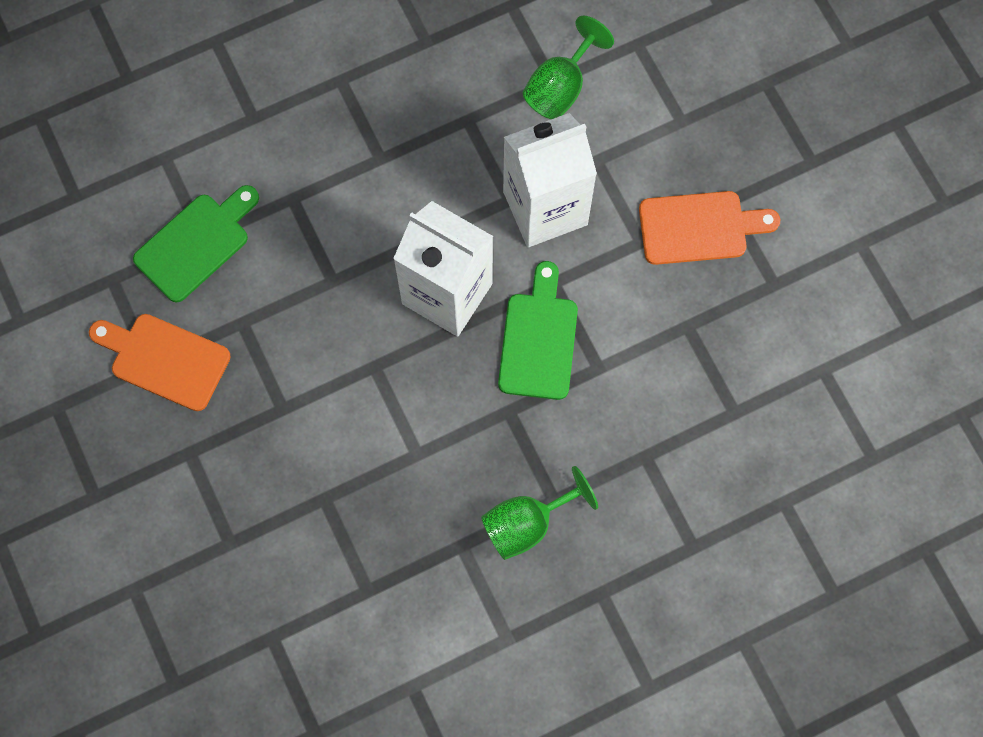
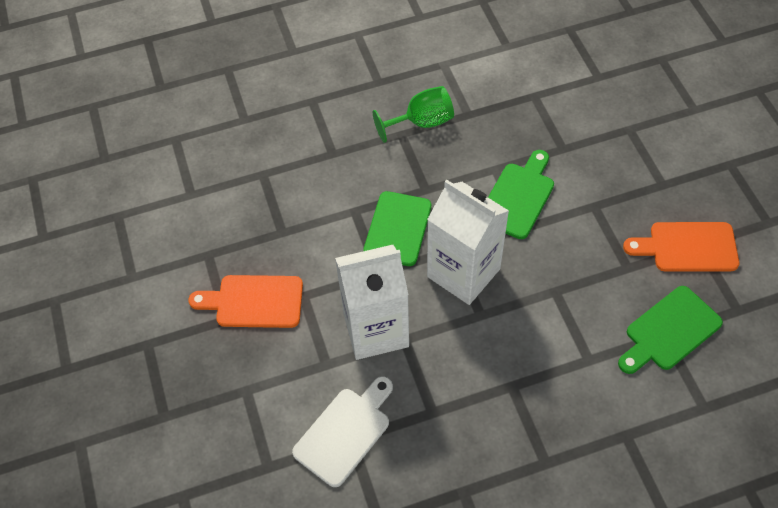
camera: 170 degrees left, 15 degrees down
(164, 359) = (687, 247): orange cutting board -> orange cutting board turned 150 degrees clockwise
(383, 412) = (518, 197): none -> green cutting board
(560, 88) = (345, 432): green goblet -> white cutting board

